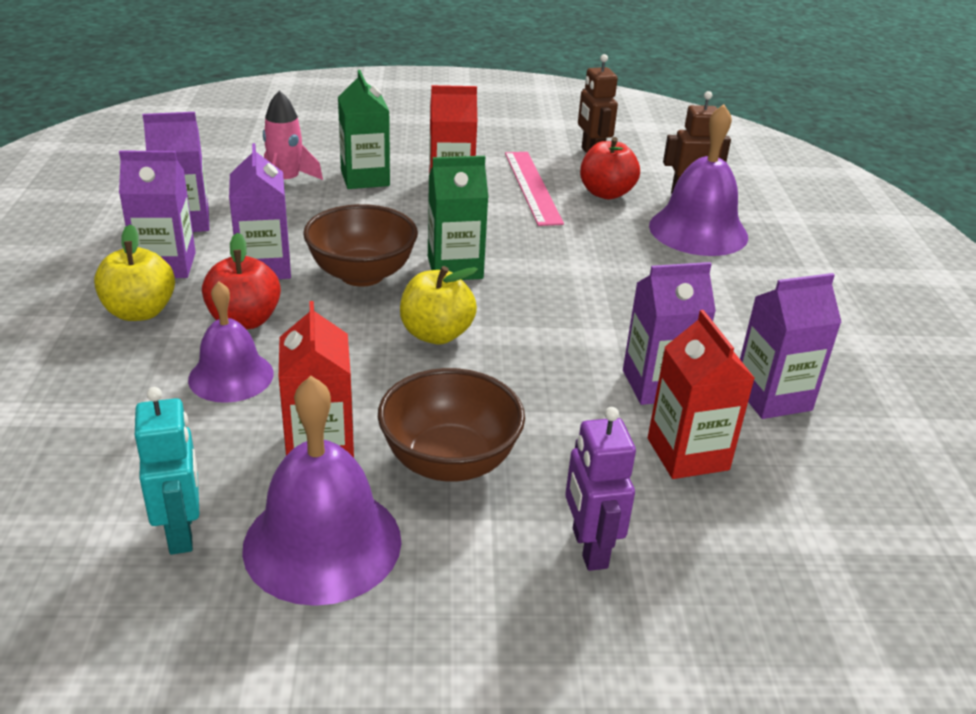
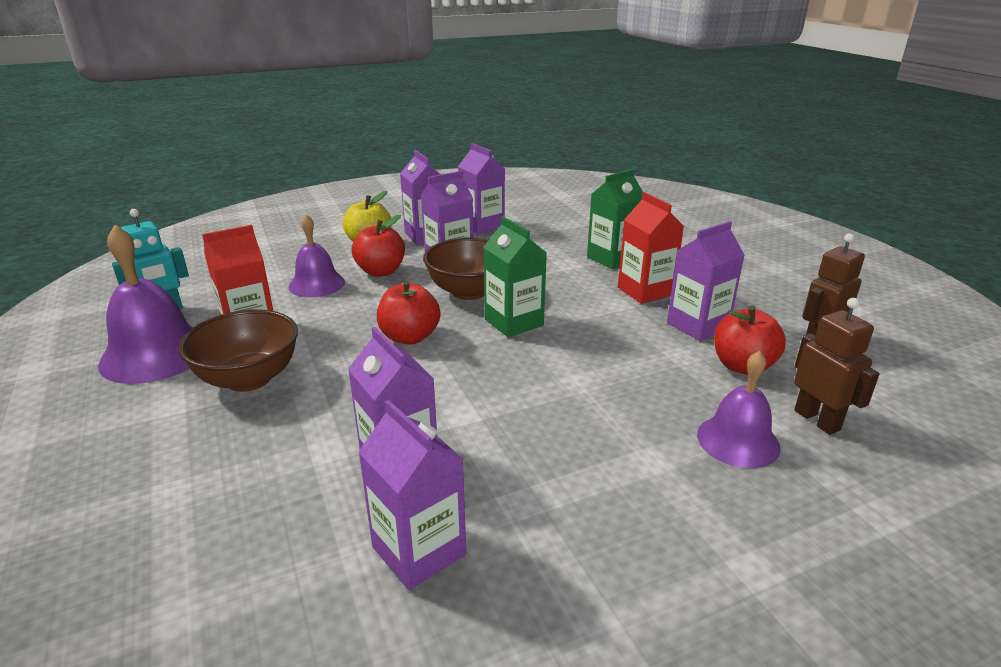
camera: 70 degrees right, 5 degrees down
(286, 182) = (570, 237): pink rocket -> none
(436, 334) = (409, 337): yellow apple -> red apple
(532, 187) = (697, 325): pink ruler -> purple carton
(589, 548) = (153, 464): purple robot -> none
(687, 454) = (293, 500): red carton -> none
(698, 231) = (738, 440): purple bell -> purple bell, size x0.65

